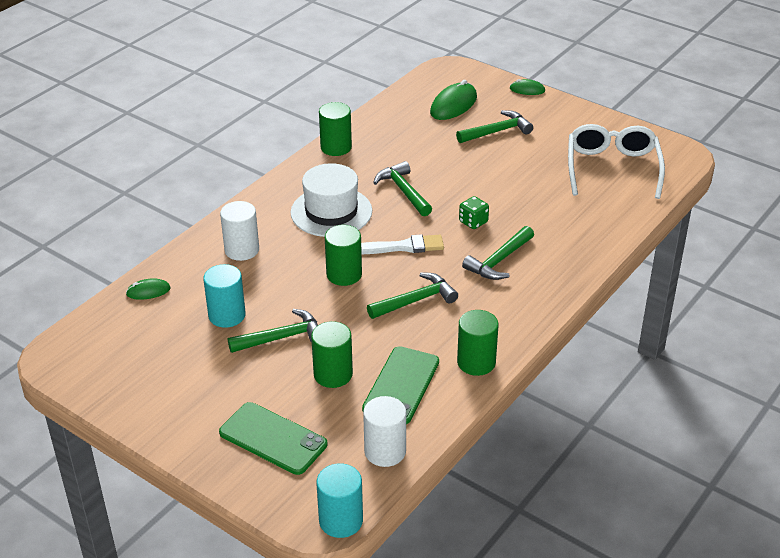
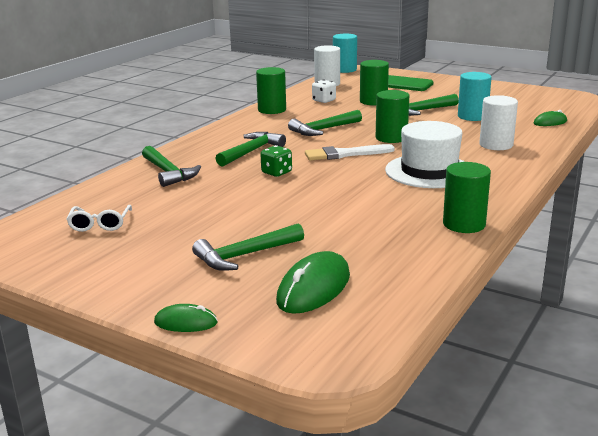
camera: 175 degrees right, 15 degrees down
(401, 385) = (324, 100): green phone -> white dice
(403, 191) = (358, 190): green hammer -> green hammer (168, 173)
(612, 168) = (100, 224): white glasses -> white glasses, size x0.49

